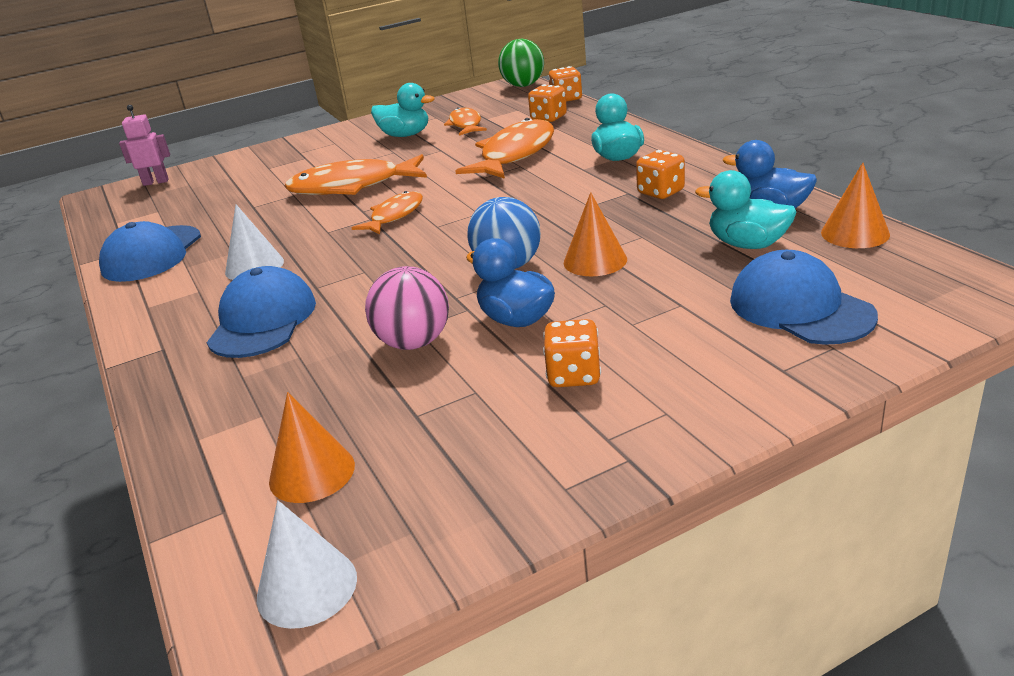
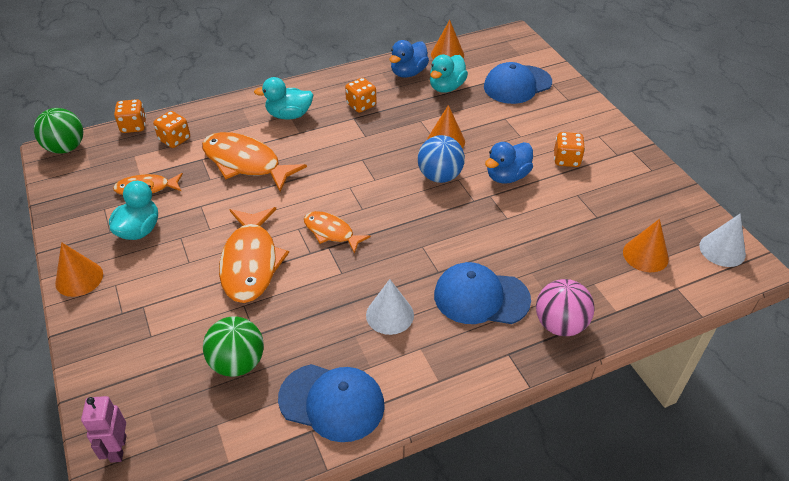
camera: 90 degrees left, 15 degrees up
(221, 206) = (238, 363): none -> green ball
(345, 130) = (79, 278): none -> orange cone
(414, 342) = (525, 218): pink ball -> pink ball (560, 324)

